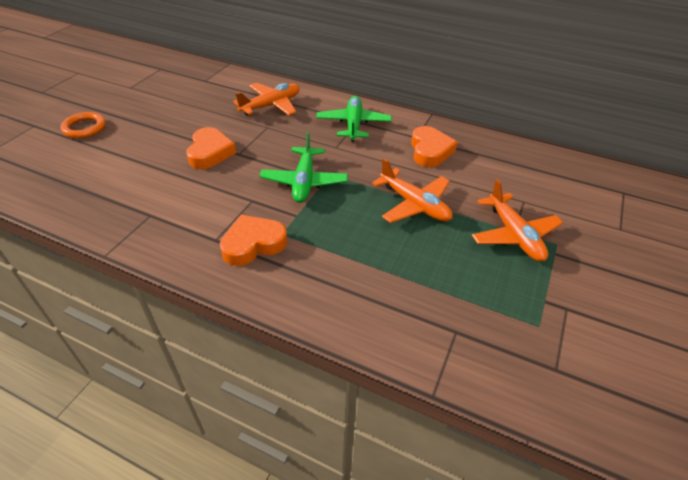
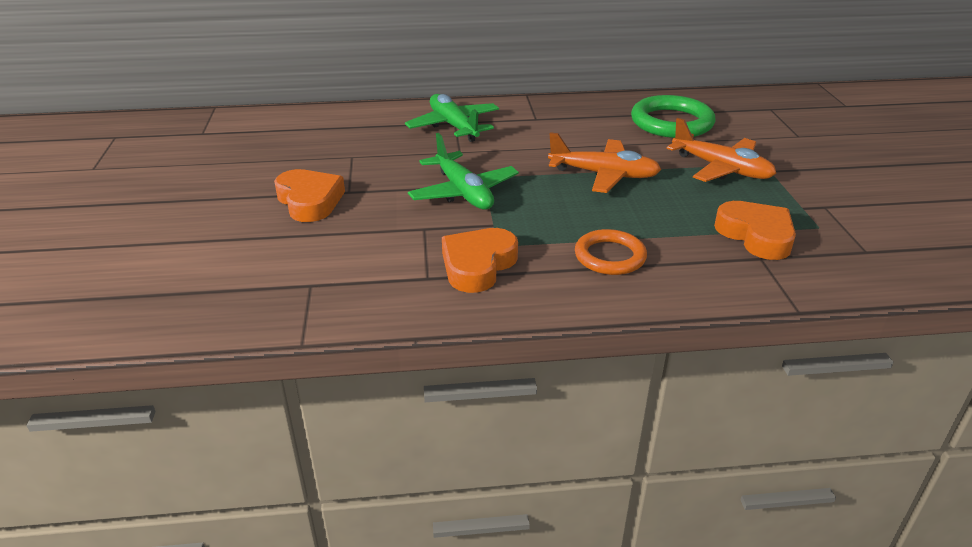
camera: 30 degrees left, 10 degrees down
(84, 128) = (80, 230): orange ring -> orange ring (610, 256)
(271, 105) = (330, 135): orange plane -> none
(430, 151) = (564, 126): orange heart -> orange heart (756, 235)
(519, 176) = (671, 122): none -> green ring

